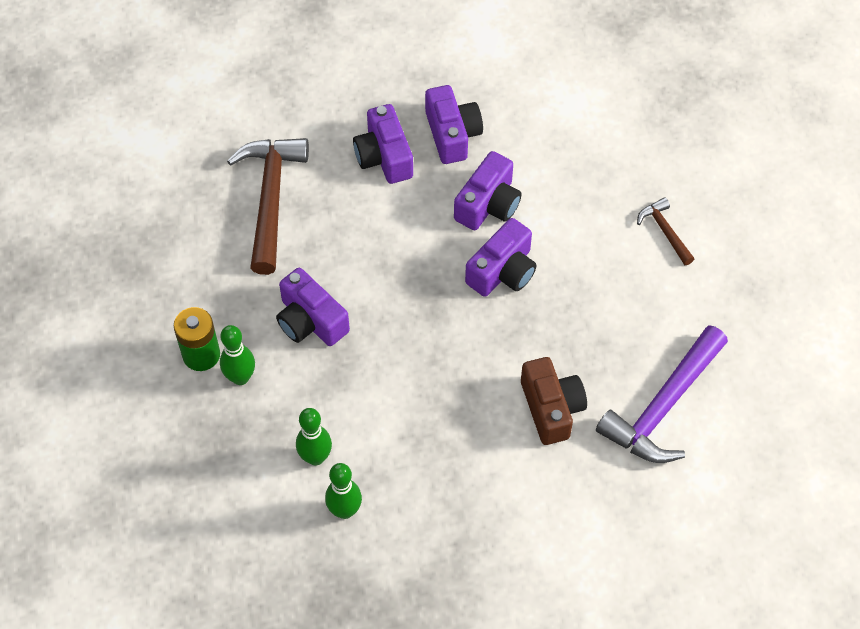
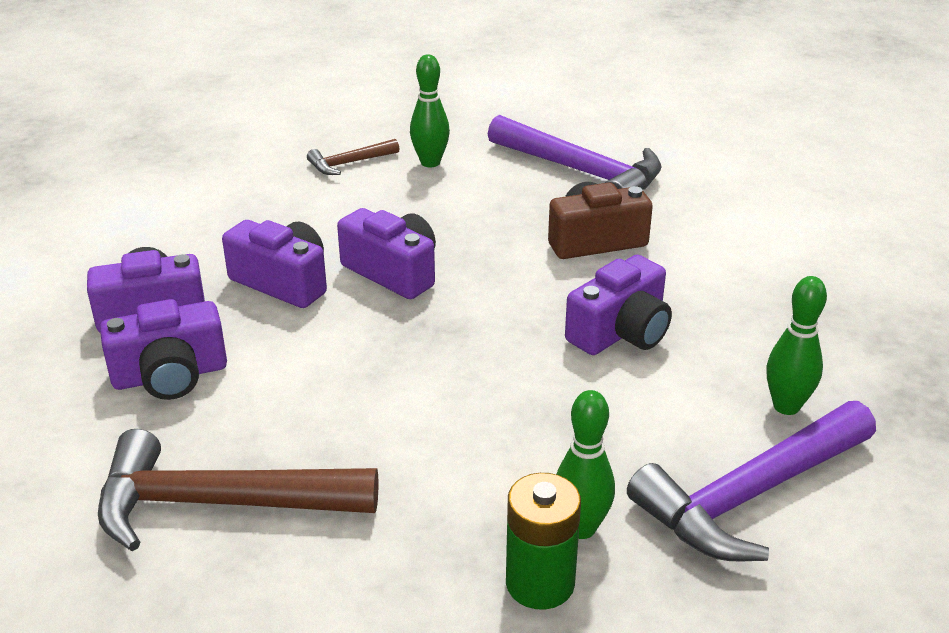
camera: 90 degrees left, 25 degrees down
(262, 473) = (750, 494): none -> purple hammer
(310, 321) = (469, 448): purple camera -> purple camera (620, 332)
(315, 457) = (709, 437): green bowling pin -> green bowling pin (430, 162)

